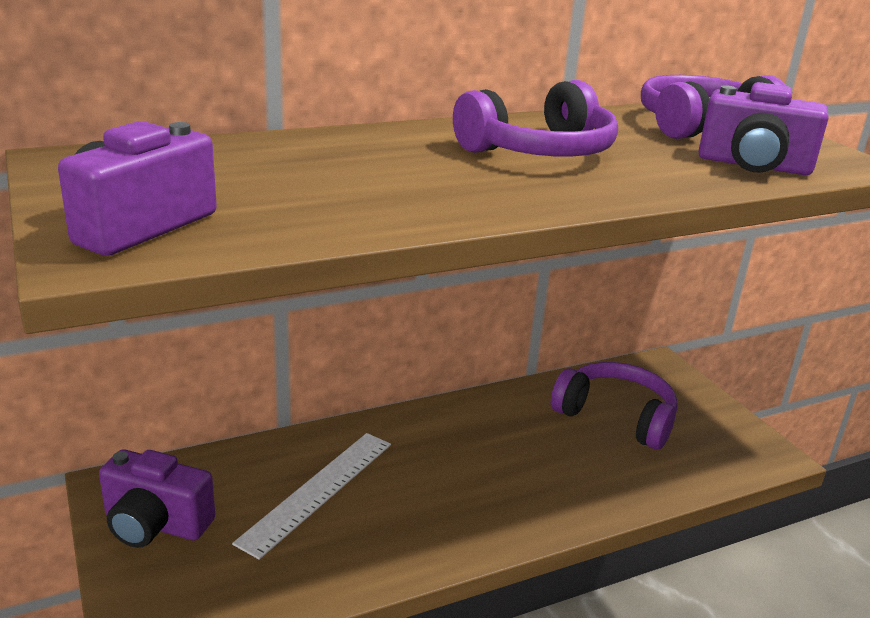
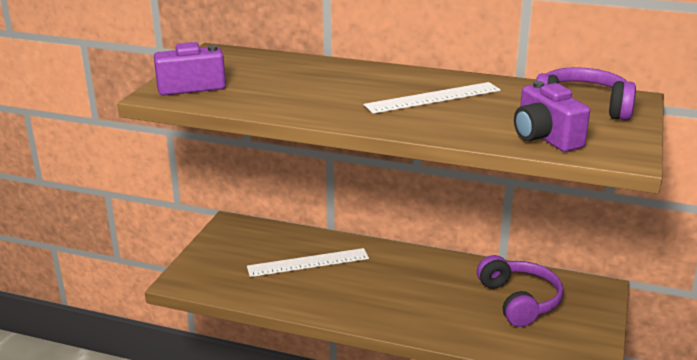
camera: 45 degrees right, 0 degrees up
(155, 524) = (228, 245): purple camera -> none
(540, 151) = (433, 98): purple headphones -> white ruler

